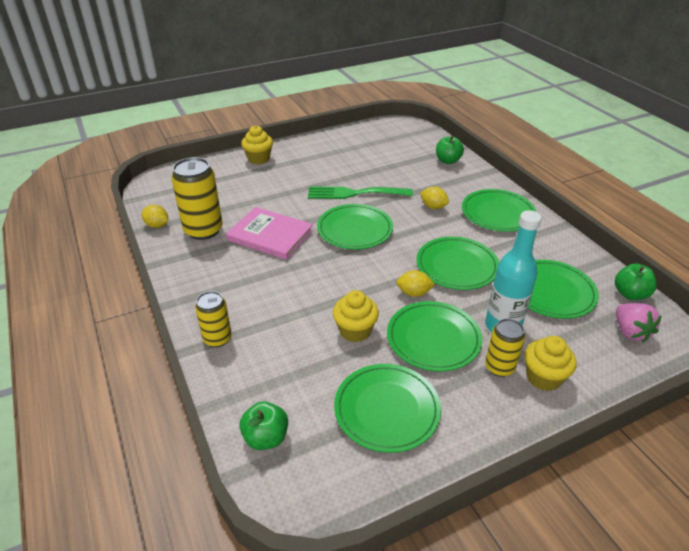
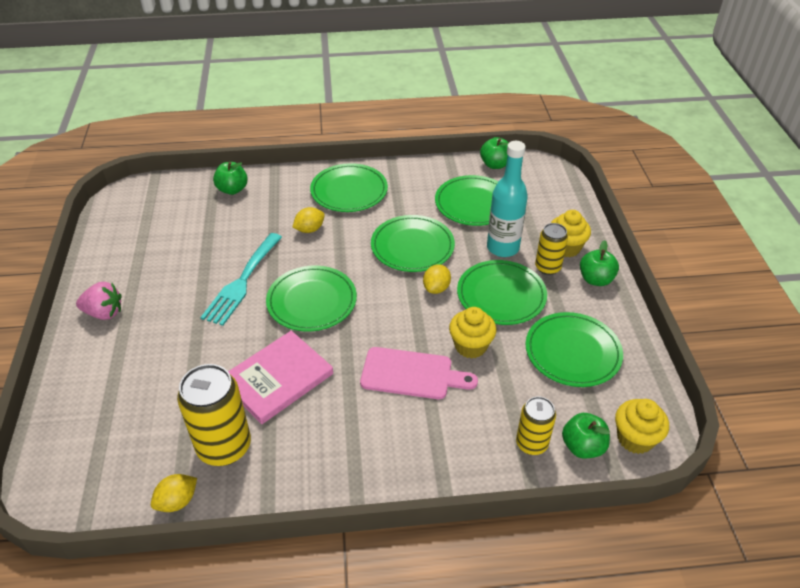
camera: 70 degrees left, 5 degrees up
(217, 339) = (438, 464): yellow can -> yellow can (531, 444)
(259, 159) = (89, 353): yellow cupcake -> yellow cupcake (635, 438)
(305, 301) = (411, 374): none -> pink cutting board
(354, 193) = (242, 282): green fork -> turquoise fork
(510, 413) = (595, 279): none -> green apple
(630, 332) = (535, 183): pink strawberry -> pink strawberry (104, 313)

